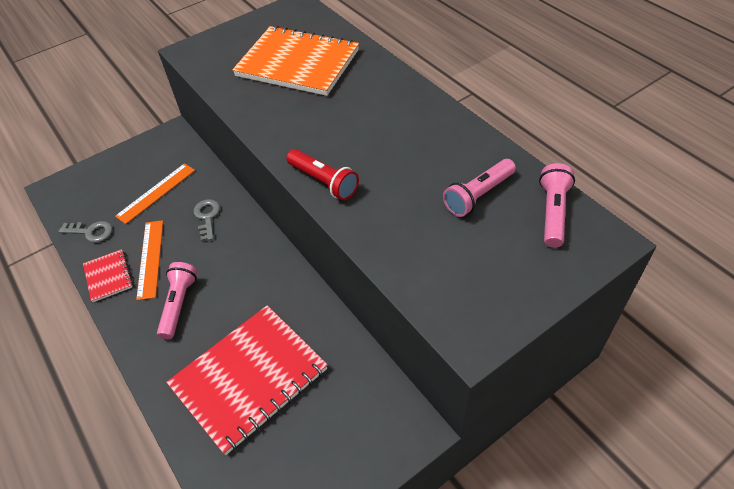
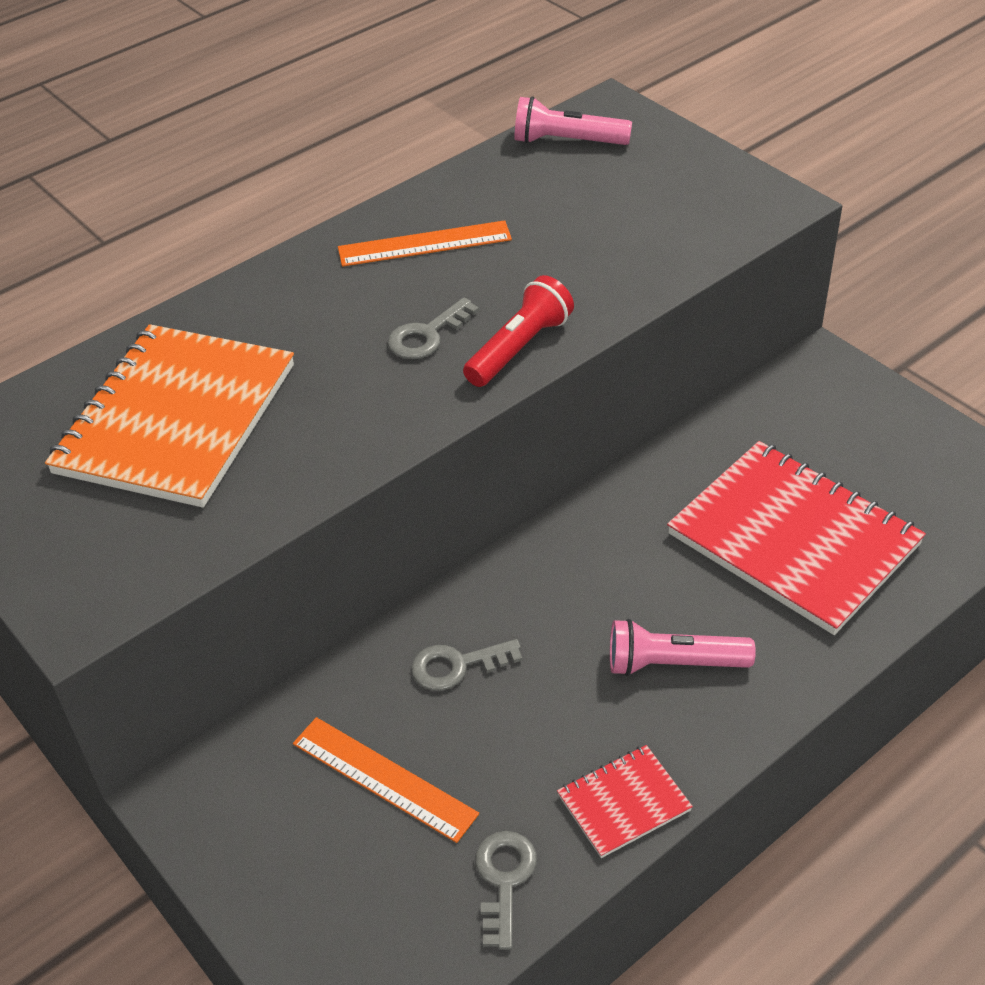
camera: 95 degrees left, 5 degrees down
(150, 258) = (571, 739): orange ruler -> orange ruler (424, 244)
(342, 144) = (427, 335): none -> grey key
(478, 195) = (540, 198): pink flashlight -> none

